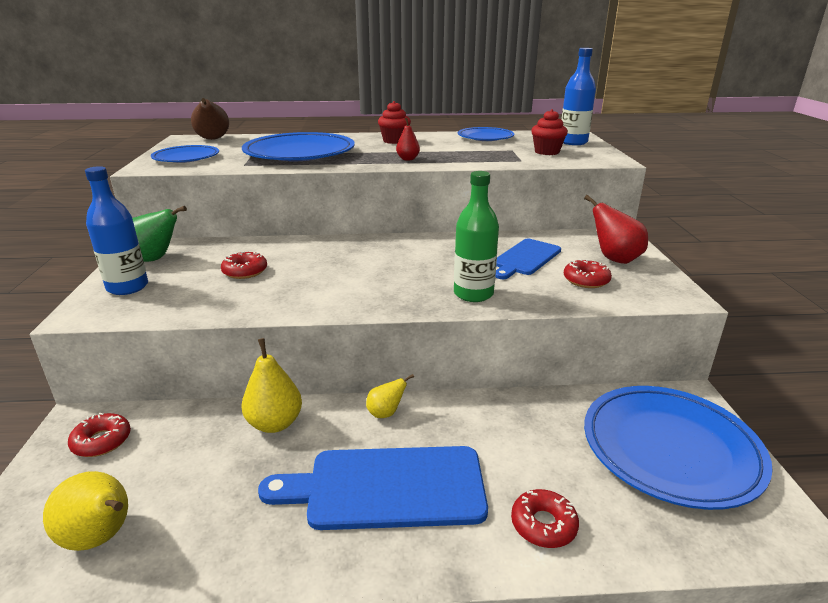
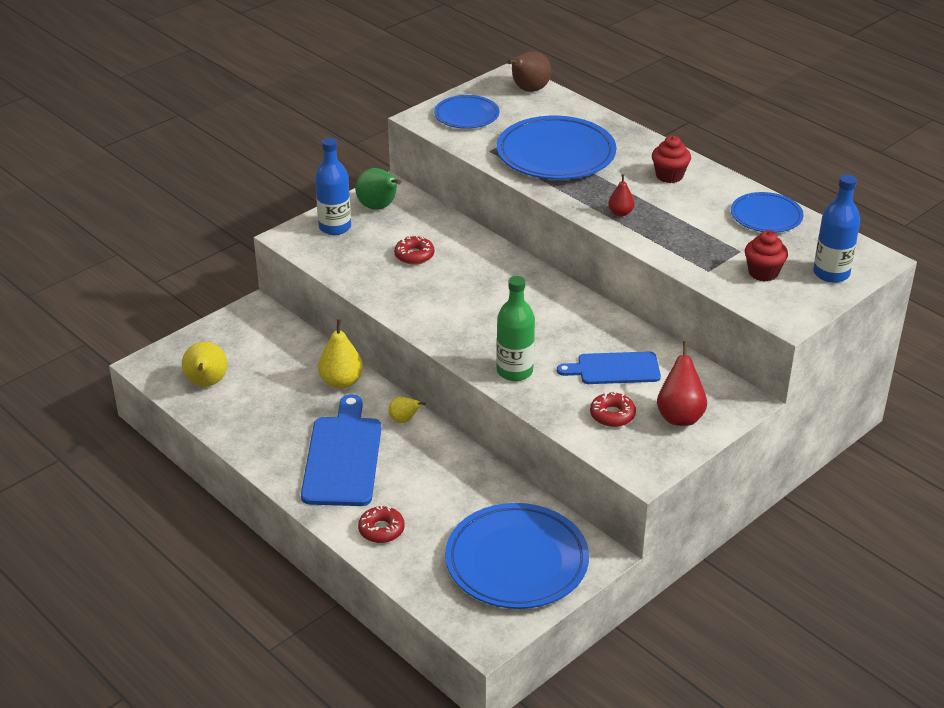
camera: 50 degrees right, 10 degrees up
(102, 441) = (254, 330): red donut -> none
(387, 487) = (343, 457): blue cutting board -> blue cutting board turned 45 degrees clockwise

